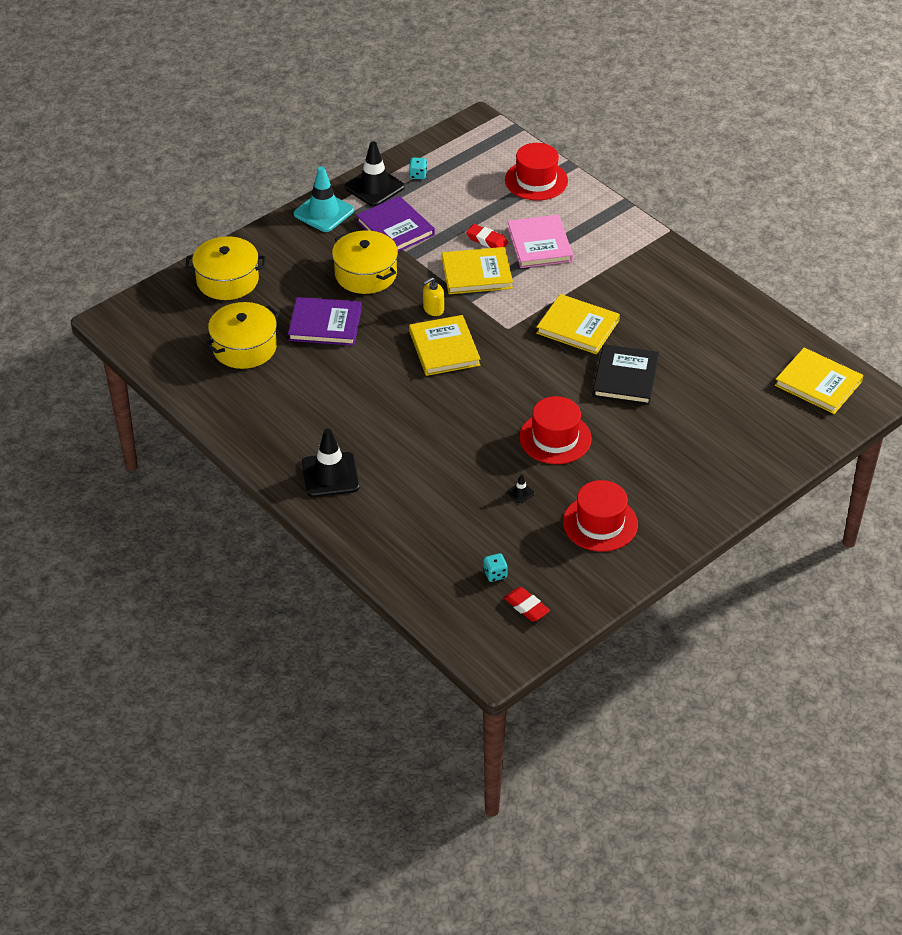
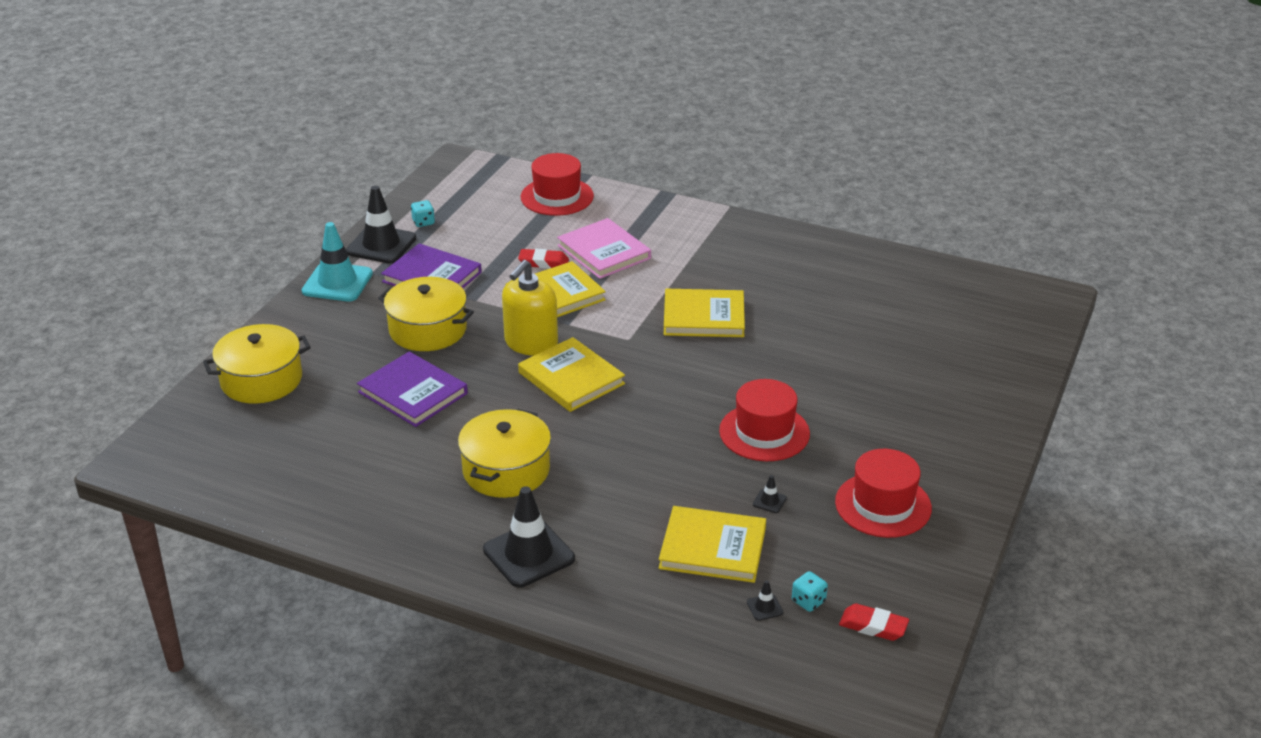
camera: 25 degrees left, 10 degrees down
(244, 347) = (327, 445): yellow pot -> yellow pot (506, 470)
(325, 324) = (413, 393): purple book -> purple book turned 60 degrees clockwise
(433, 309) = (531, 343): yellow soap dispenser -> yellow soap dispenser, size x1.89
(462, 568) = (764, 607): none -> black traffic cone
(625, 377) = (792, 350): black book -> none
(818, 383) = (990, 300): yellow book -> yellow book (712, 548)

